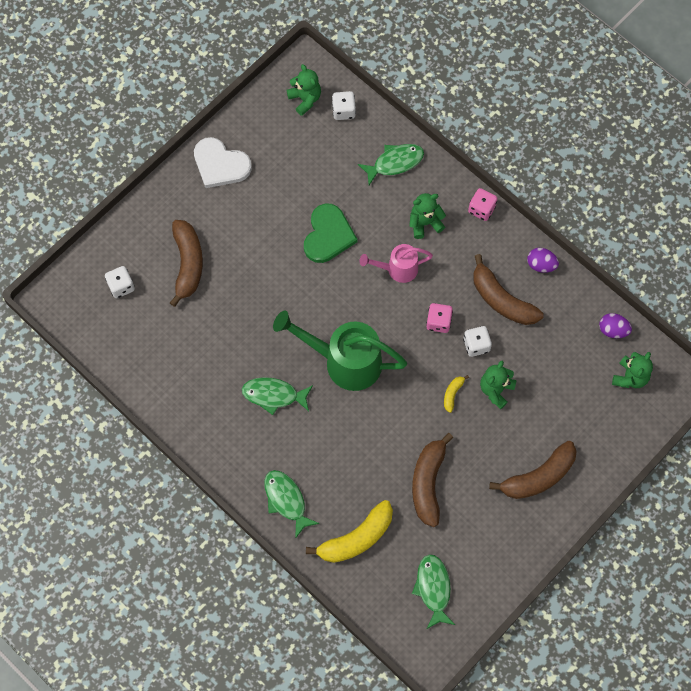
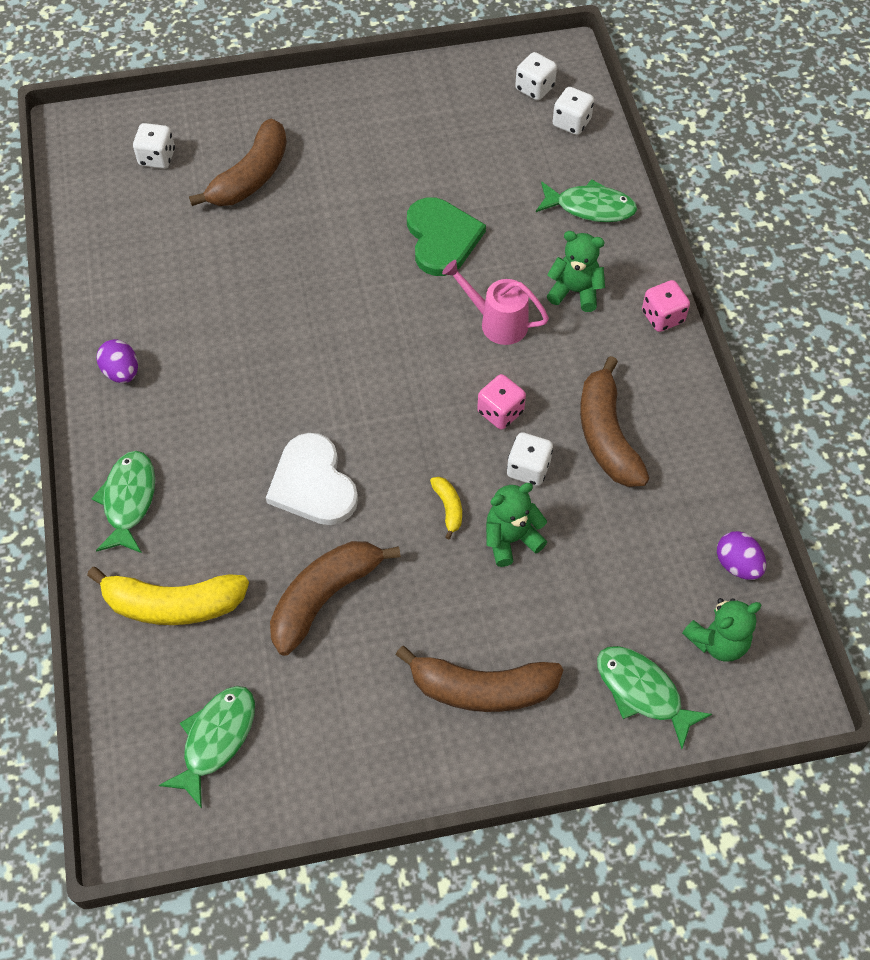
camera: 35 degrees right, 10 degrees down
(220, 164) = (378, 100): white heart -> white heart (313, 484)
(274, 395) = (222, 371): green fish -> green fish (642, 692)
(305, 99) = (534, 88): green teddy bear -> white dice
(328, 235) = (442, 238): green heart -> green heart turned 60 degrees counterclockwise
(344, 361) = (342, 386): green watering can -> none
(452, 394) = (448, 508): yellow banana -> yellow banana turned 105 degrees clockwise
(541, 265) = (694, 425): purple egg -> purple egg (122, 372)

